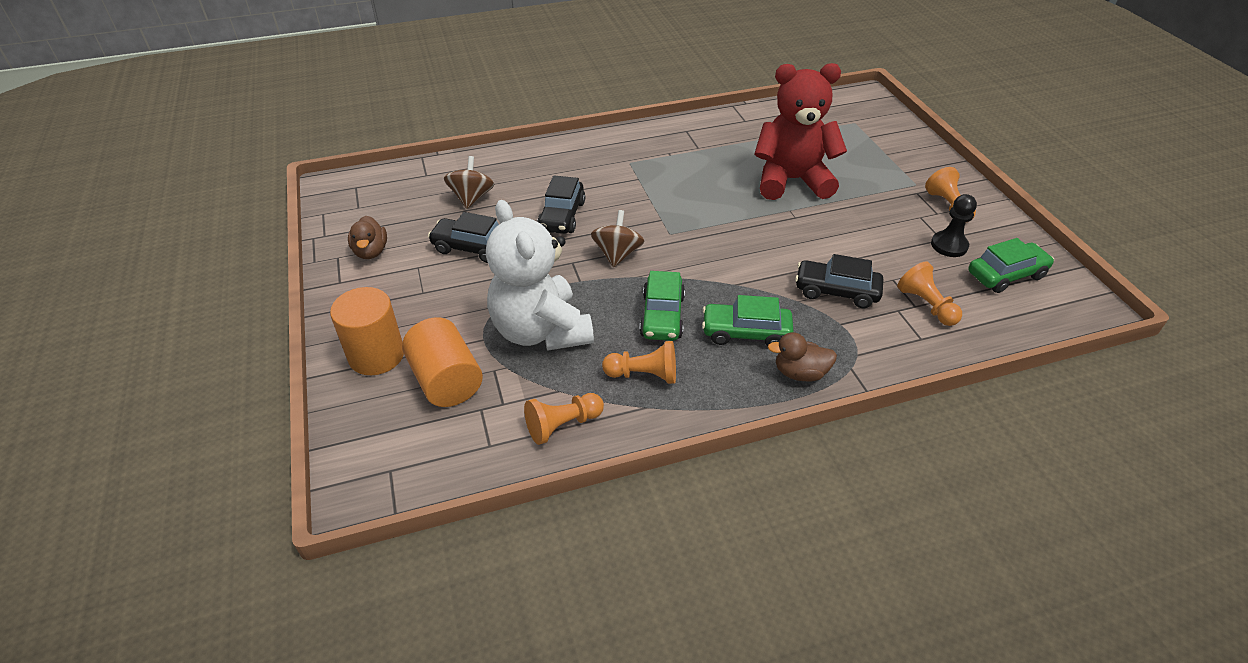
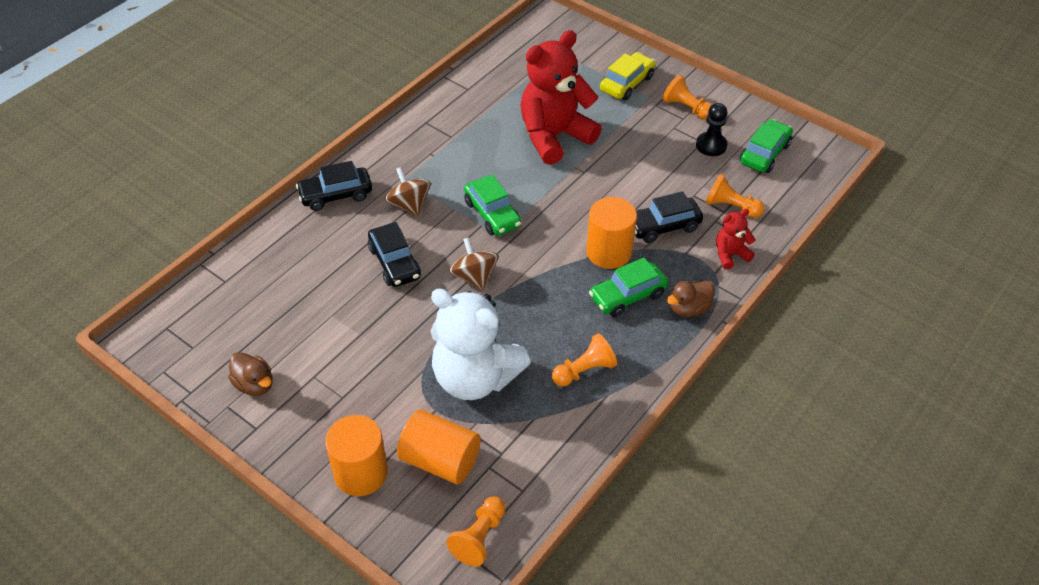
camera: 35 degrees left, 5 degrees up
(471, 198) = (295, 284): brown spinning top -> brown spinning top (409, 205)
(472, 248) = (344, 333): black car -> black car (336, 195)
(563, 425) = (561, 443): orange pawn -> orange pawn (479, 537)
(662, 316) = (556, 314): green car -> green car (492, 214)
(760, 289) = (608, 252): none -> orange cylinder
(889, 346) = (730, 255): none -> red teddy bear
(901, 166) = (627, 83): none -> yellow car

